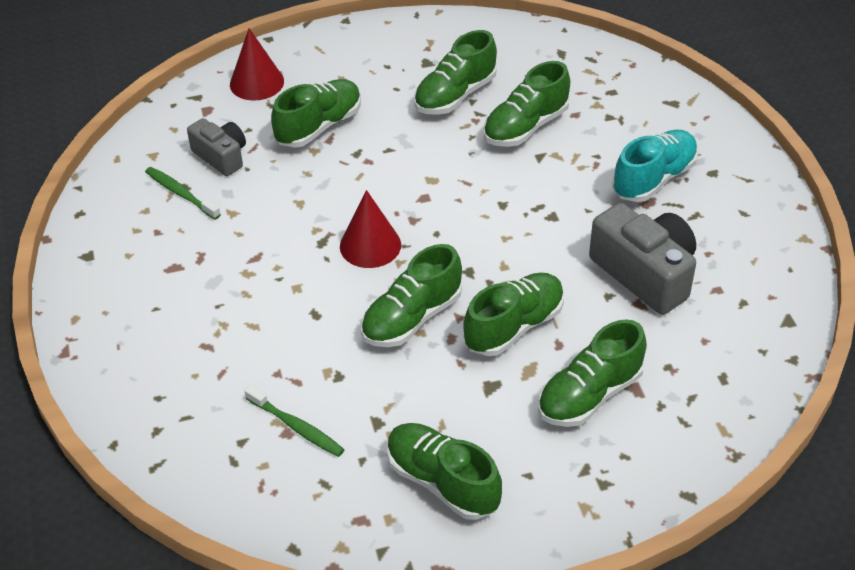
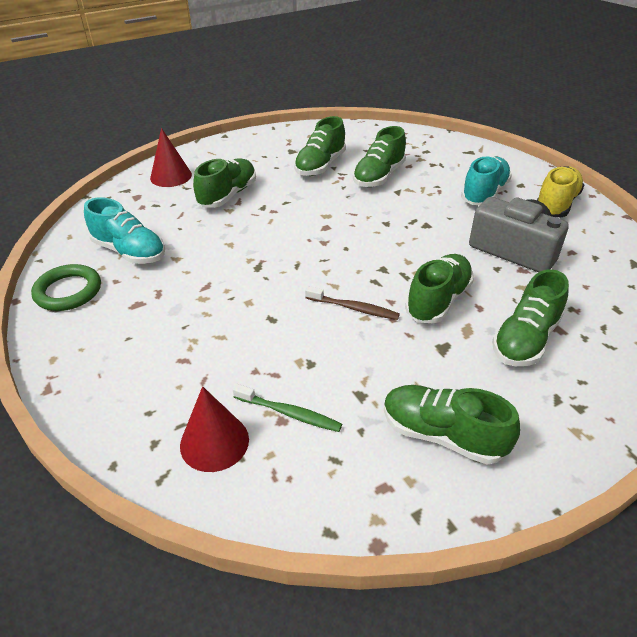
camera: 15 degrees left, 5 degrees down
(103, 237) = (68, 291): none -> green ring
(181, 193) = (129, 252): green toothbrush -> turquoise shoe
(221, 156) = (156, 223): grey camera -> none
(370, 245) = (297, 263): red cone -> red cone (214, 442)
(412, 318) = (353, 308): green shoe -> brown toothbrush
(741, 213) = (556, 204): none -> yellow shoe

